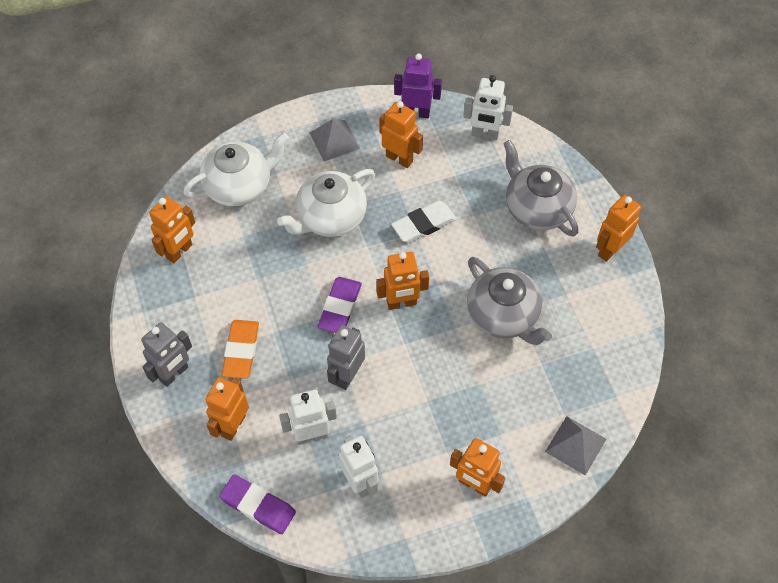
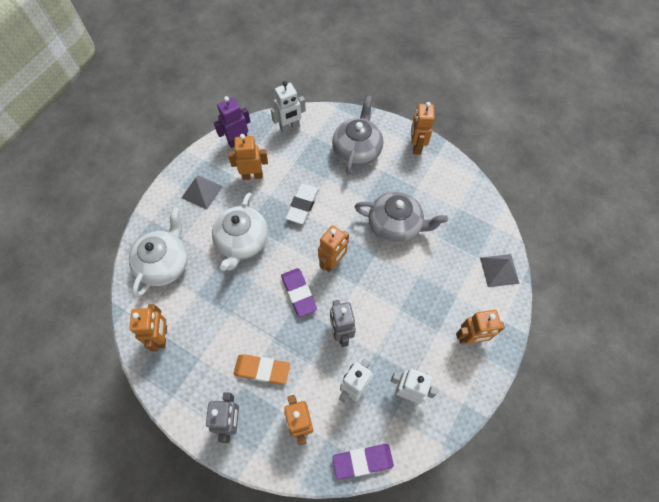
camera: 40 degrees left, 5 degrees up
(241, 351) = (262, 370): orange eraser -> orange eraser turned 45 degrees counterclockwise
(536, 208) = (357, 150): grey teapot -> grey teapot turned 90 degrees clockwise

